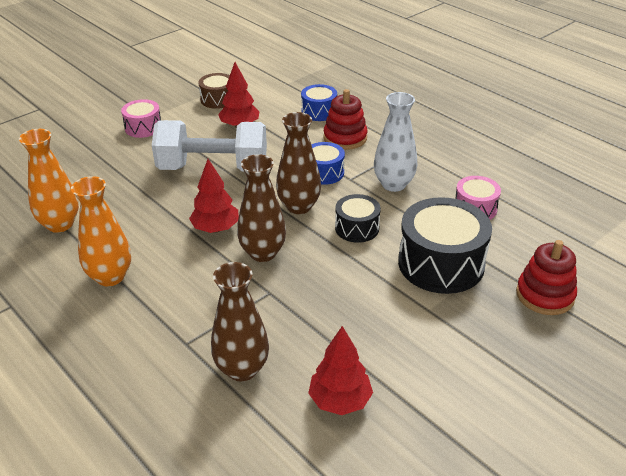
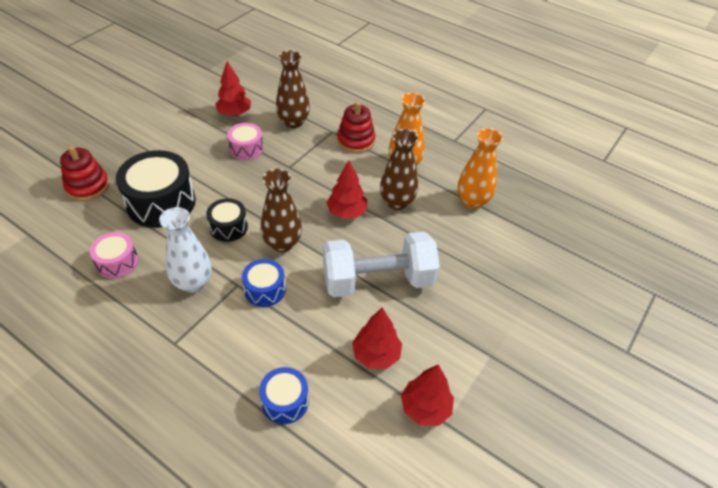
camera: 165 degrees right, 10 degrees up
(143, 127) = (484, 334): pink drum -> pink drum (246, 149)
(218, 99) = (425, 408): brown drum -> red tree
(263, 253) = (302, 195): brown vase -> brown vase (397, 202)
(345, 138) = (247, 350): red stacking toy -> red stacking toy (356, 141)

